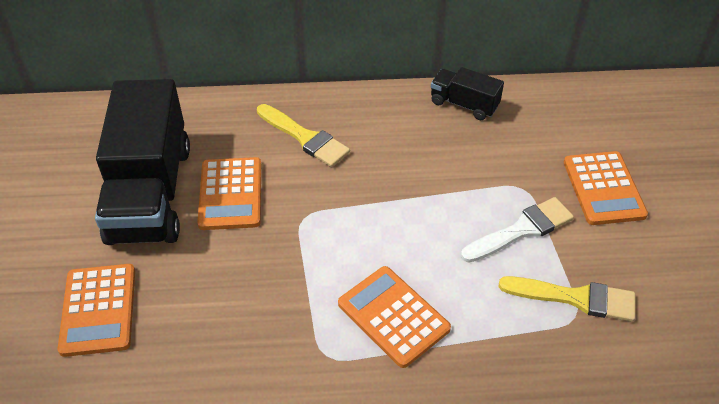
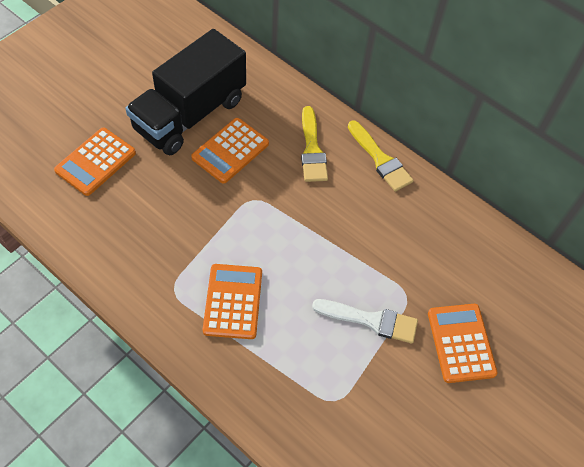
camera: 40 degrees right, 10 degrees up
(464, 104) = (440, 208): black truck -> none
(575, 298) = (349, 390): yellow brush -> yellow brush (380, 159)
(603, 188) = (461, 343): orange calculator -> orange calculator turned 135 degrees clockwise

